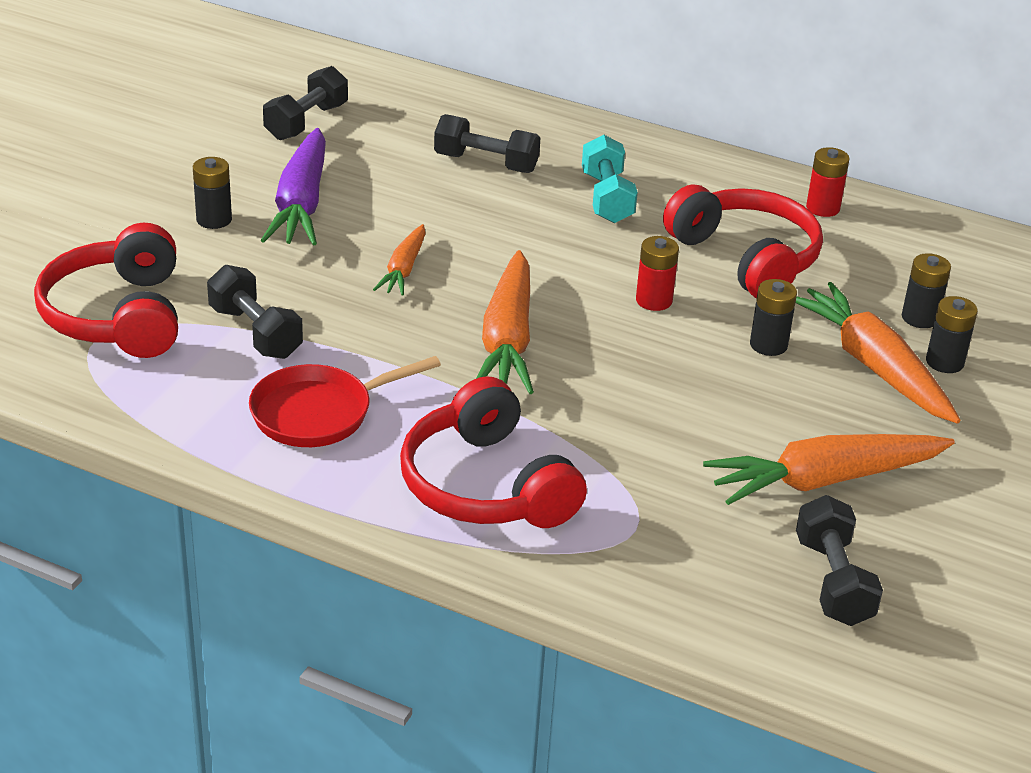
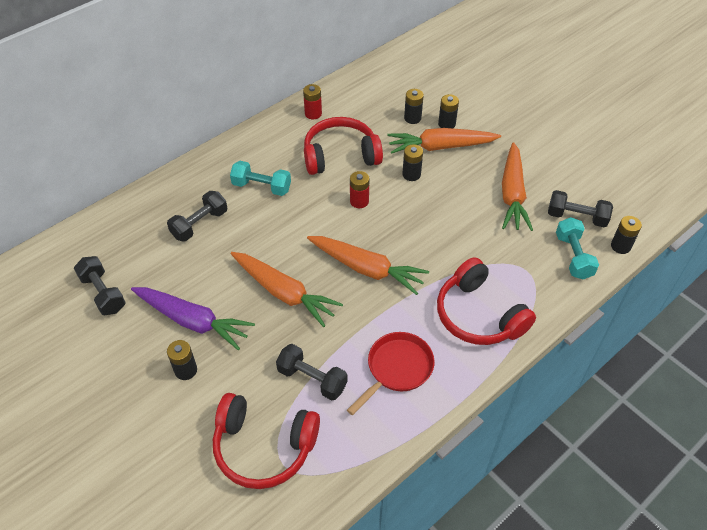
camera: 65 degrees left, 15 degrees up
(255, 332) = (312, 379): black dumbbell -> black dumbbell turned 45 degrees clockwise
(319, 413) = (397, 369): red pan -> red pan turned 135 degrees counterclockwise
(404, 269) = (284, 292): orange carrot -> orange carrot, size x1.80
(487, 485) = (479, 315): red headphones -> red headphones turned 60 degrees clockwise
(718, 590) = (573, 256): none -> turquoise dumbbell
(800, 660) = (620, 246): none -> black battery

